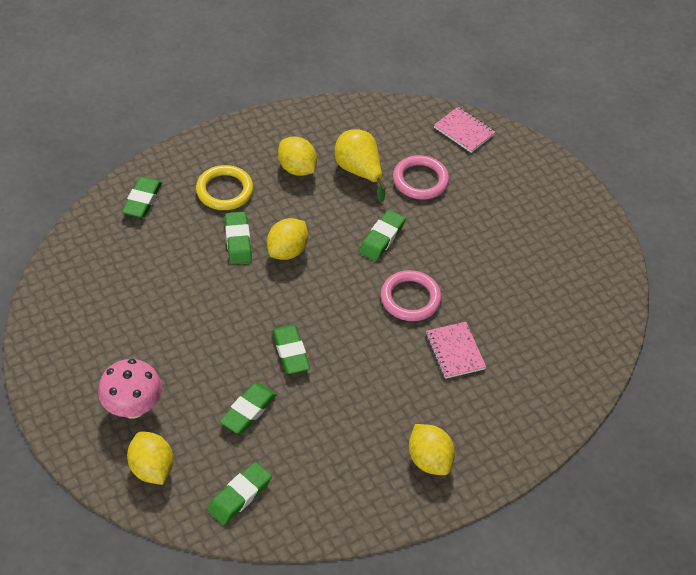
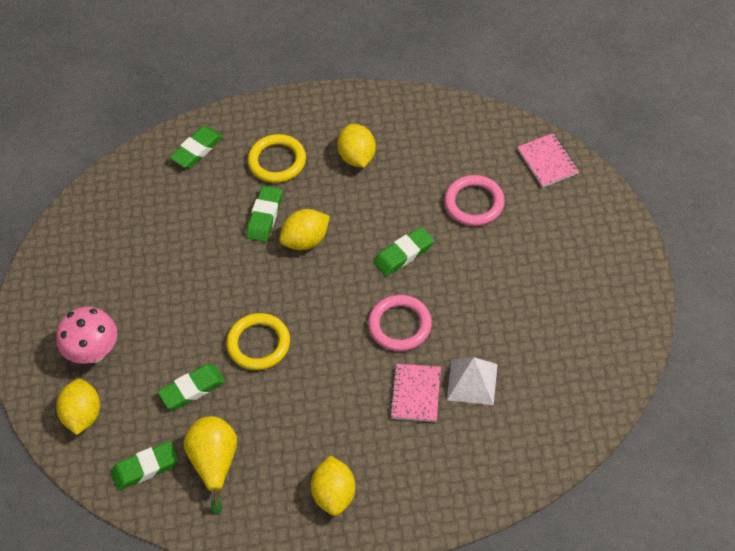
camera: 30 degrees right, 5 degrees up
(290, 352) = (258, 344): green eraser -> yellow ring
(359, 171) = (417, 177): yellow pear -> yellow pear (215, 463)
(497, 326) = (472, 382): none -> white pyramid

